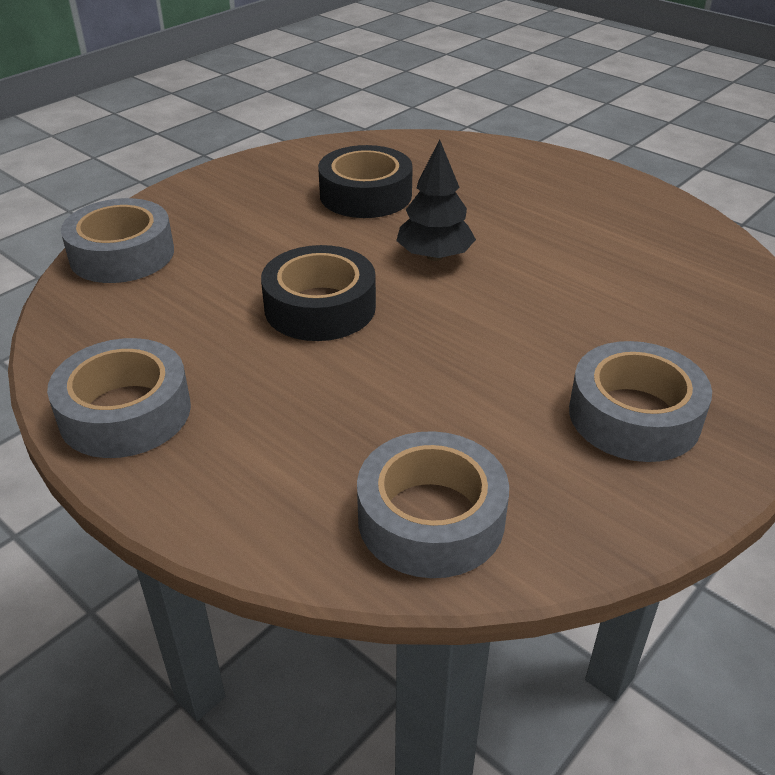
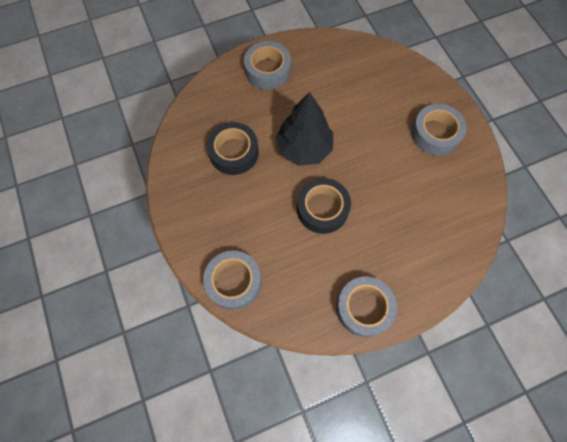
camera: 65 degrees left, 30 degrees up
(431, 518) = (461, 220): grey tape -> grey tape (268, 70)
(434, 256) = (304, 148): black tree -> black tree, size x1.51

